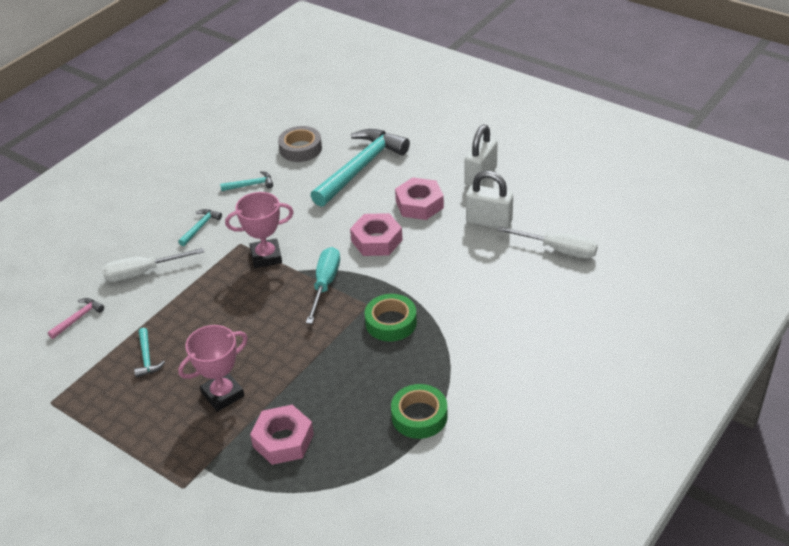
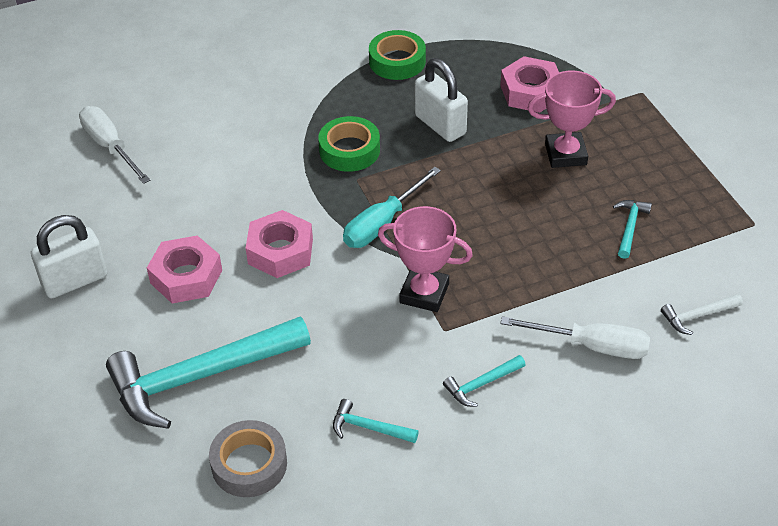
camera: 150 degrees left, 5 degrees up
(78, 318) = (697, 316): pink hammer -> white hammer
(489, 221) = (137, 213): white padlock -> white padlock (440, 125)

